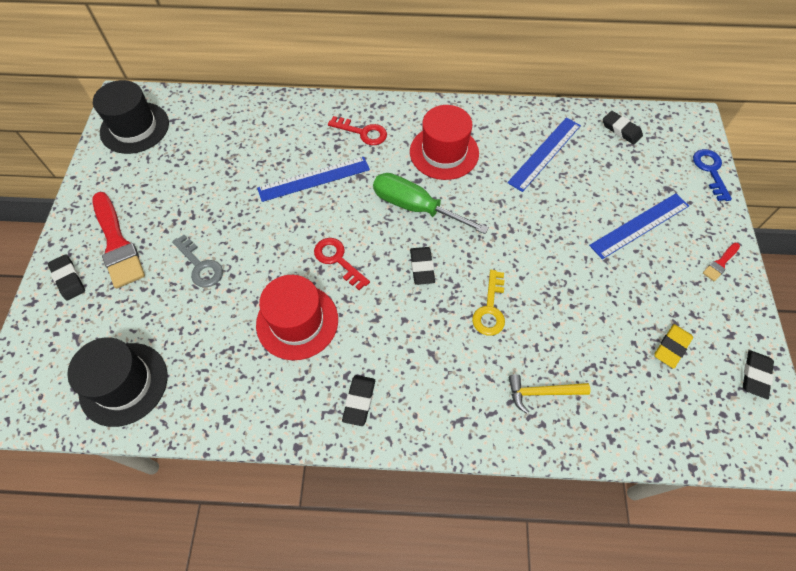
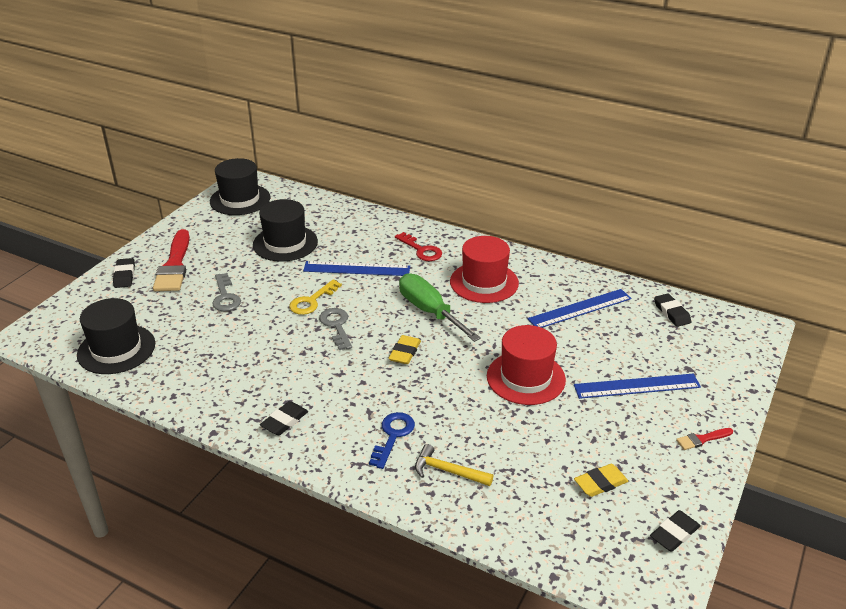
camera: 25 degrees right, 25 degrees down
(220, 171) = (285, 243): none -> black hat
(297, 322) = (273, 354): red hat -> red hat (526, 378)
(337, 260) = (336, 326): red key -> grey key
(422, 267) = (405, 352): black eraser -> yellow eraser
(490, 309) = (444, 399): yellow key -> yellow key (312, 301)
(710, 171) = (745, 368): blue key -> blue key (393, 436)

